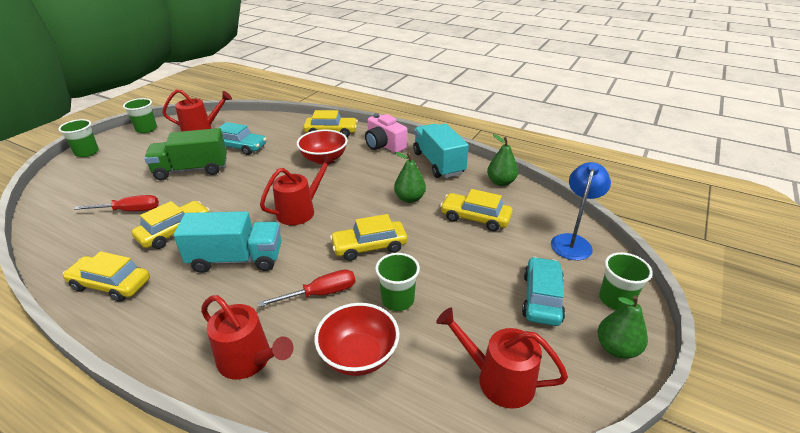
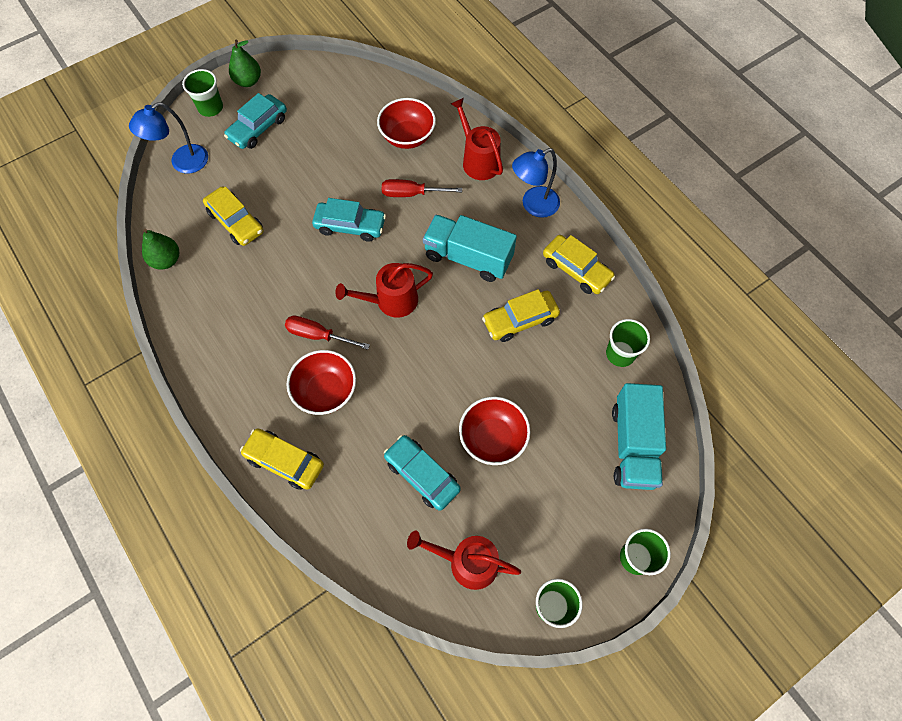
camera: 155 degrees left, 30 degrees up
(130, 211) = (566, 377): red screwdriver -> red screwdriver (318, 335)
(164, 331) = (533, 205): none -> blue lamp
(192, 170) = (493, 438): green truck -> red bowl
(369, 246) = (350, 226): yellow car -> turquoise car
(384, 145) = (236, 392): pink camera -> none
(397, 300) = (359, 166): green cup -> green cup (620, 354)
(409, 198) = (275, 274): green pear -> none
(438, 163) = (201, 322): turquoise truck -> turquoise truck (633, 445)
(498, 379) = (334, 92): red watering can -> none

